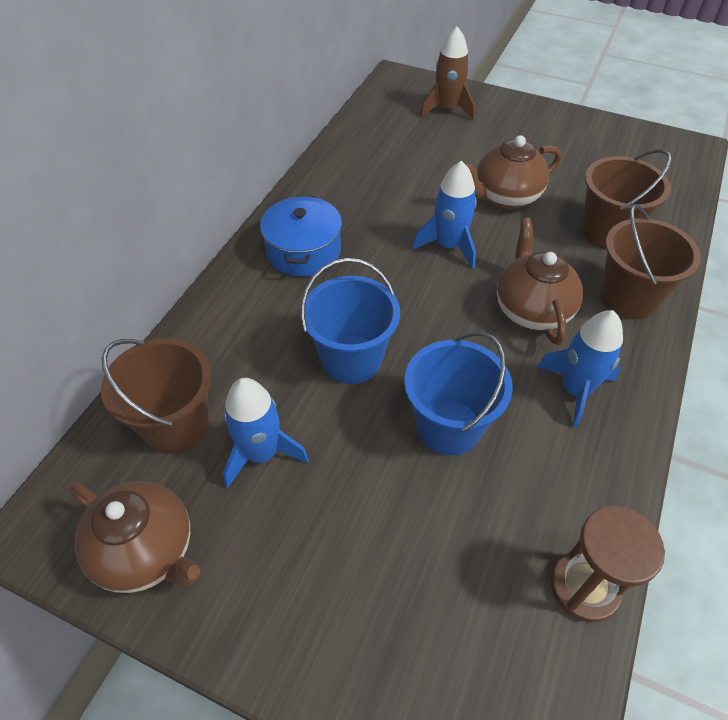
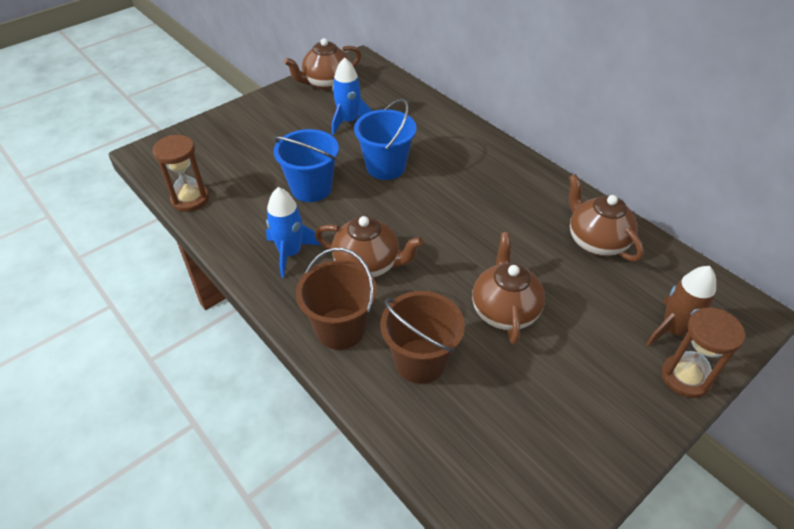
camera: 115 degrees right, 5 degrees down
(176, 425) = (386, 100): brown bucket -> none
(303, 251) = (495, 173): blue pot -> none
(371, 160) = (595, 241): none -> brown teapot
(449, 246) = (460, 247): blue rocket -> none
(488, 100) = (685, 377): none -> brown hourglass

